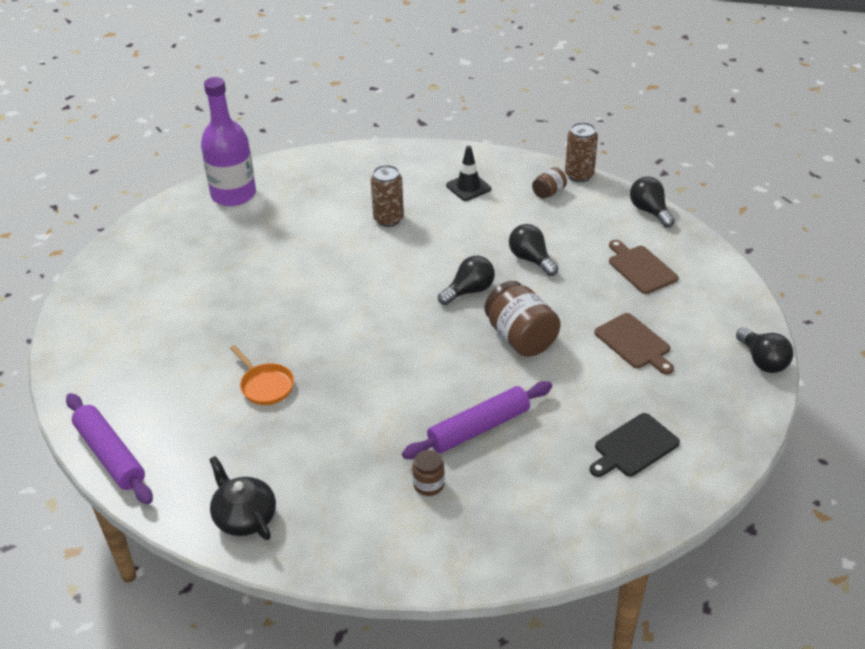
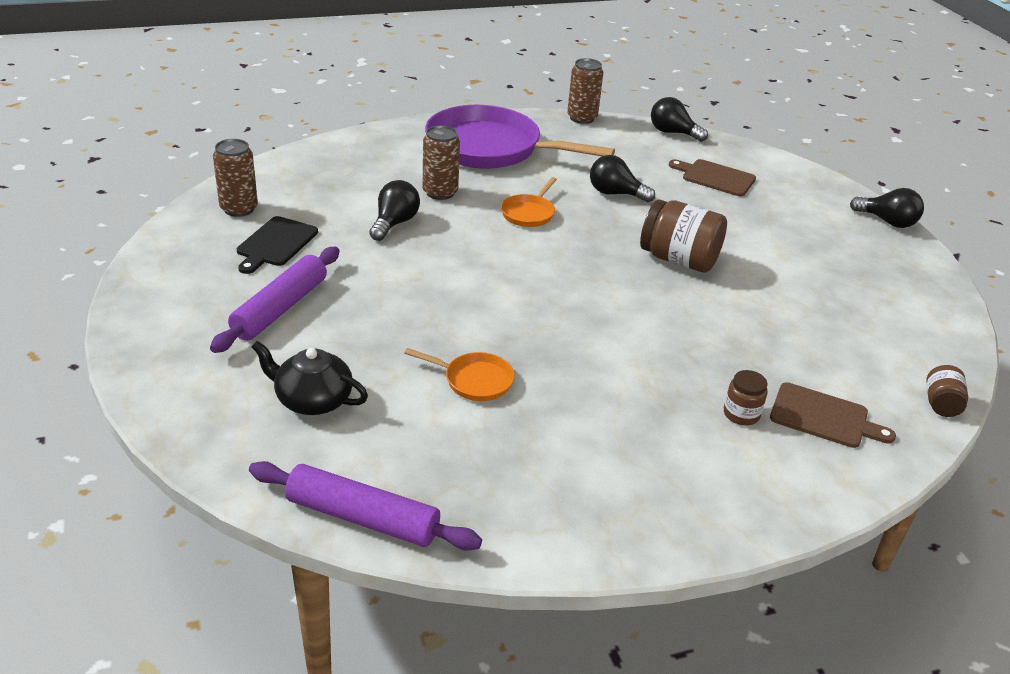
camera: 35 degrees left, 5 degrees down
(233, 194) = (239, 209): purple bottle -> brown can
(244, 517) = (593, 519): black teapot -> black teapot (312, 400)
(440, 258) = (529, 213): none -> orange pan
(468, 187) = (490, 148): black traffic cone -> purple pan
(469, 291) = (588, 234): black light bulb -> black light bulb (394, 223)
(479, 428) = (729, 348): purple rolling pin -> purple rolling pin (280, 308)
(548, 193) = (570, 137): brown jar -> brown jar (941, 404)
(634, 343) = (777, 236): brown cutting board -> brown cutting board (823, 417)
(634, 447) = (872, 318): black cutting board -> black cutting board (275, 244)

